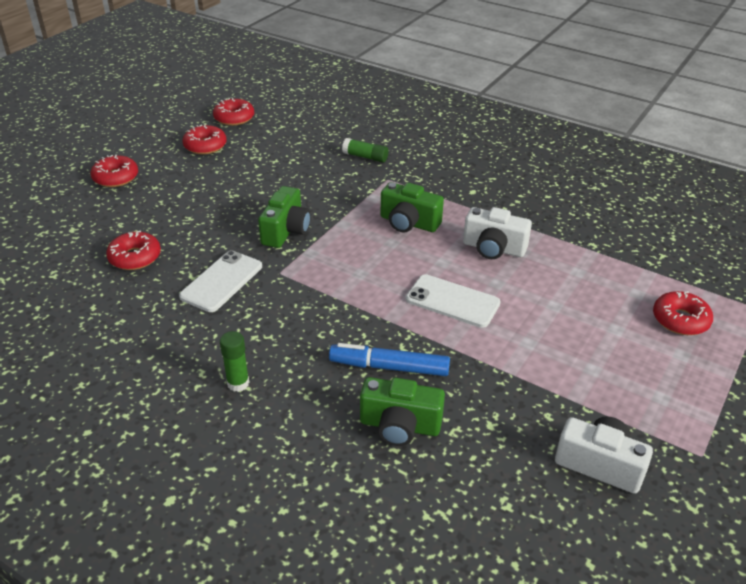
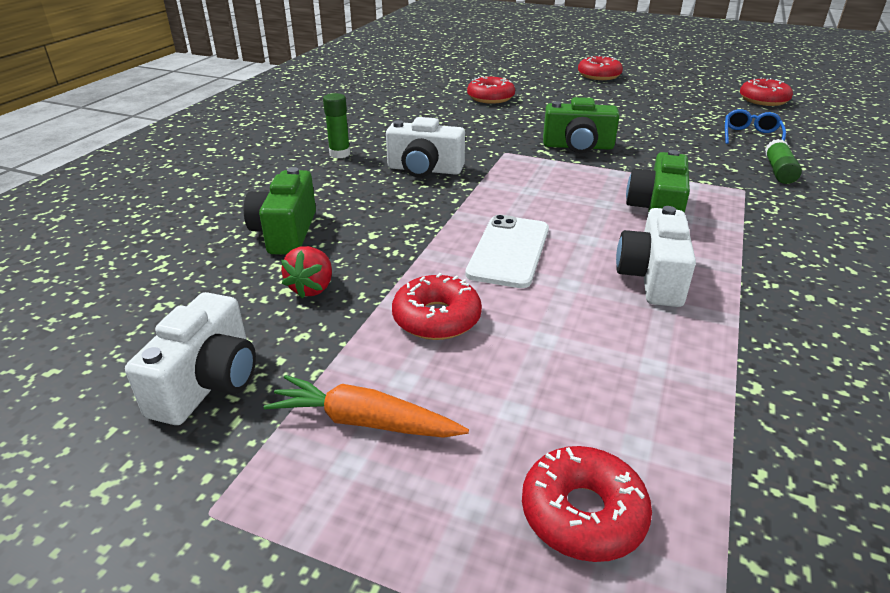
camera: 80 degrees right, 5 degrees down
(205, 146) = (691, 96): red donut -> red donut (436, 318)
(221, 281) = (476, 131): white phone -> none
(299, 327) = (424, 170): none -> white camera
(302, 147) = (750, 136): none -> blue glasses
(389, 367) = (375, 220): blue marker -> none
(490, 409) = (312, 288): none -> red strawberry
(629, 389) = (364, 421): none -> orange carrot

